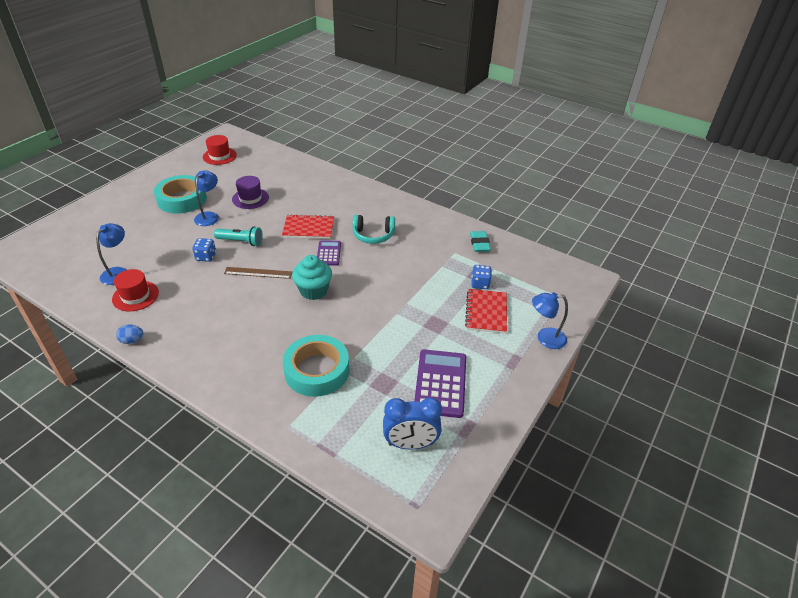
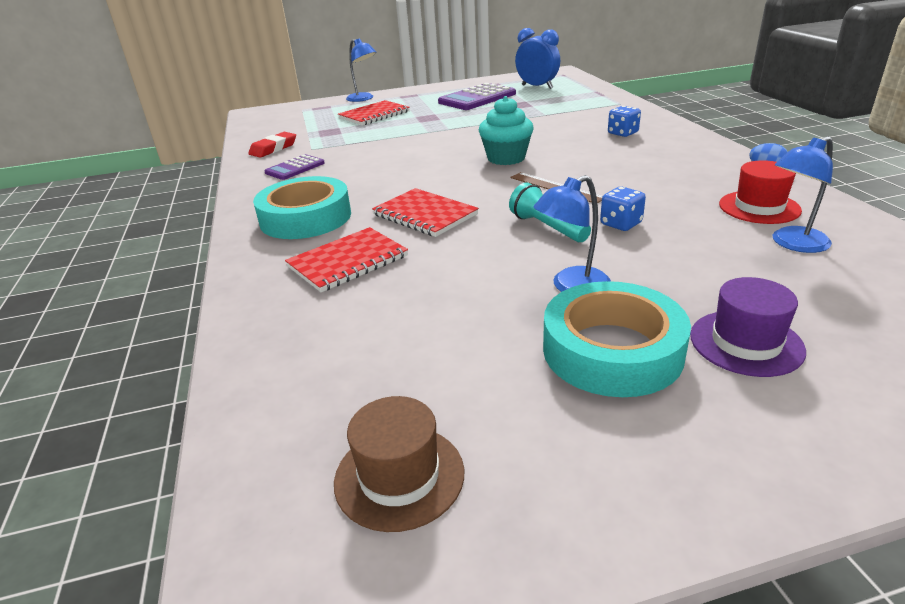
camera: 135 degrees left, 10 degrees down
(219, 156) = (399, 476): red hat -> brown hat
(250, 198) = (458, 294): purple hat -> purple hat (746, 343)
(310, 195) = (347, 261): none -> red notebook
(317, 370) = (567, 118): turquoise tape -> turquoise tape (305, 218)
(329, 253) = (441, 182): purple calculator -> purple calculator (295, 168)
(373, 235) = (358, 184): turquoise headphones -> none
(479, 244) = (273, 149): turquoise eraser -> red eraser
(480, 284) = (341, 127): blue dice -> blue dice (623, 133)

